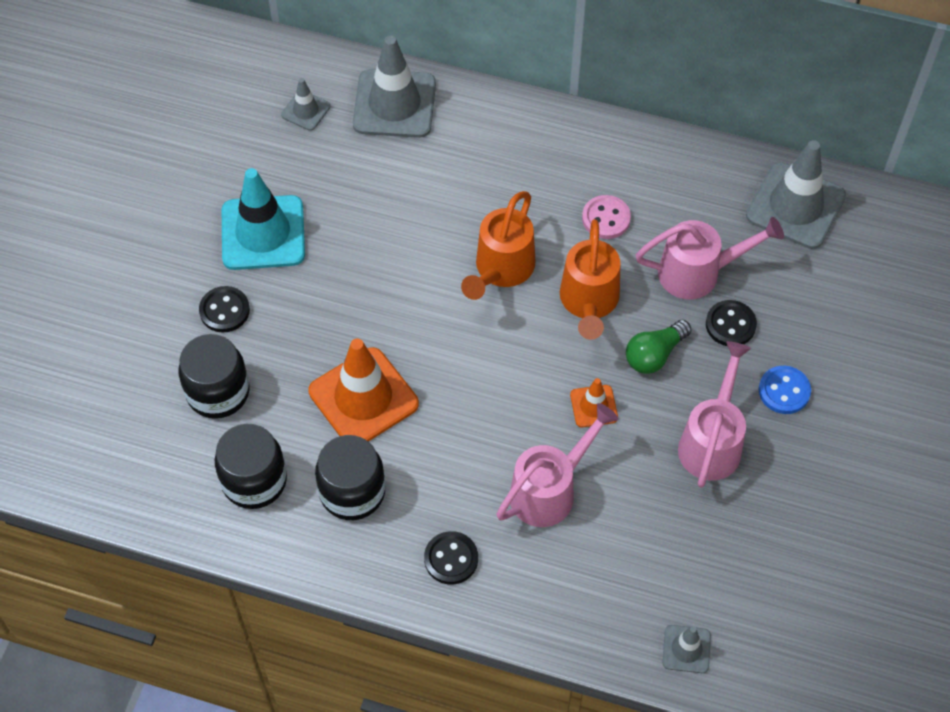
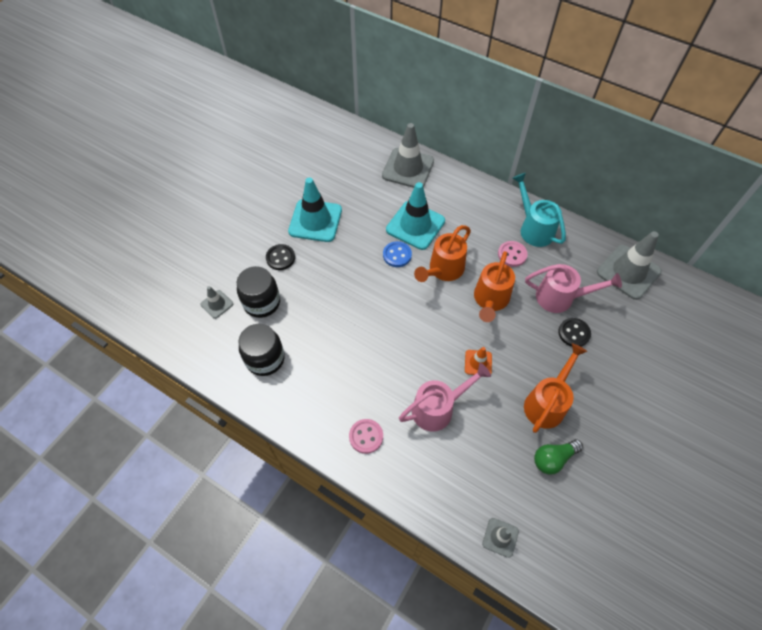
camera: 15 degrees right, 0 degrees up
(305, 111) = (359, 162): grey traffic cone -> grey traffic cone (217, 304)
(352, 492) = (319, 379): black jar -> none
(363, 397) = (343, 325): orange traffic cone -> none
(435, 203) = (415, 225): none -> turquoise traffic cone
(451, 559) = (366, 436): black button -> pink button
(631, 165) = (534, 228): none -> turquoise watering can
(654, 354) = (523, 340): green light bulb -> green light bulb (553, 459)
(712, 442) = (547, 403): pink watering can -> orange watering can
(784, 391) = (599, 382): blue button -> blue button (397, 255)

